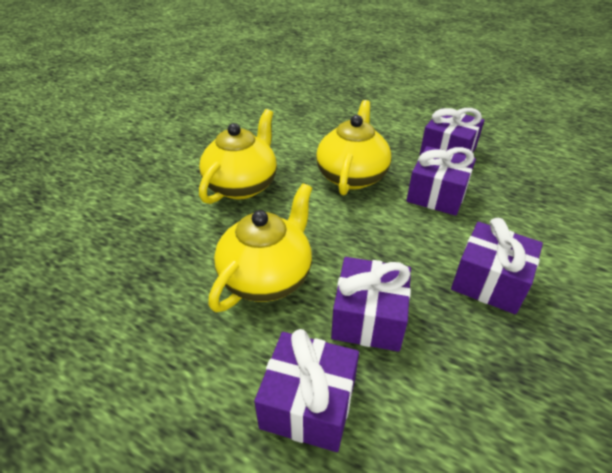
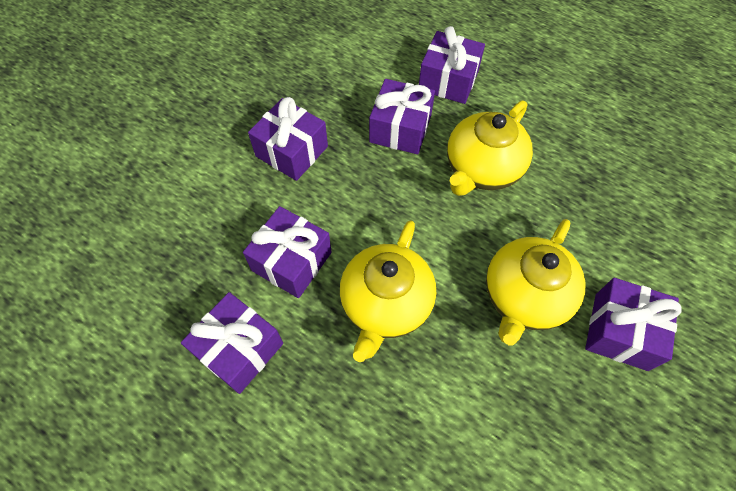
camera: 175 degrees left, 20 degrees up
(174, 172) = (620, 331): none -> purple gift

